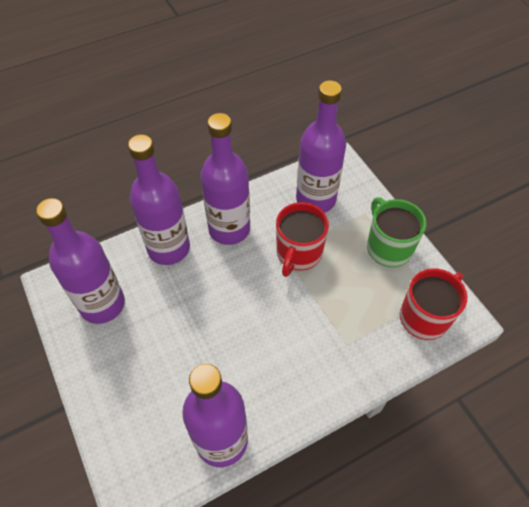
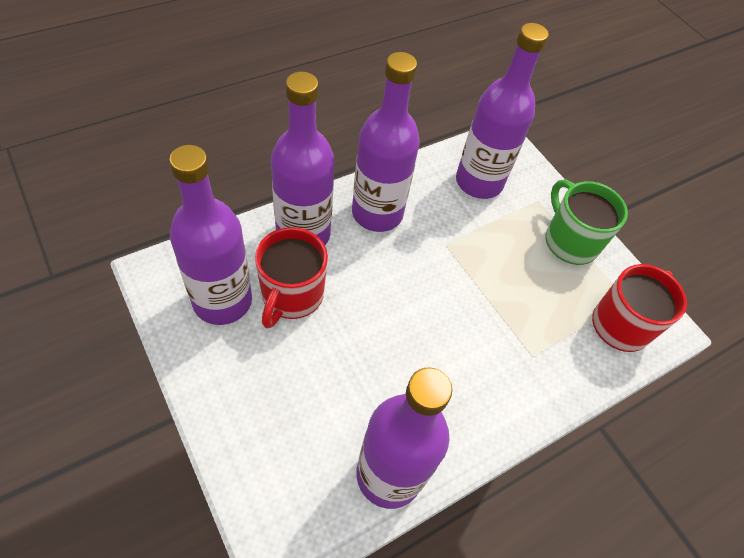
camera: 10 degrees left, 0 degrees up
(298, 253) = (464, 245): red mug -> red mug (291, 295)

